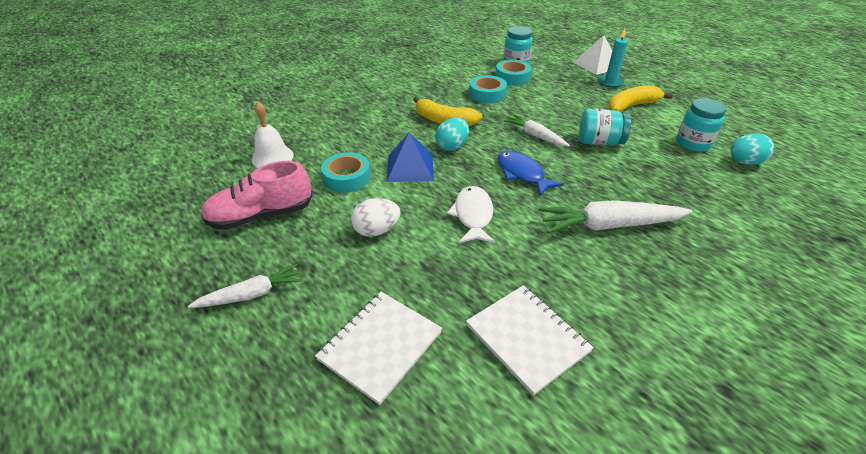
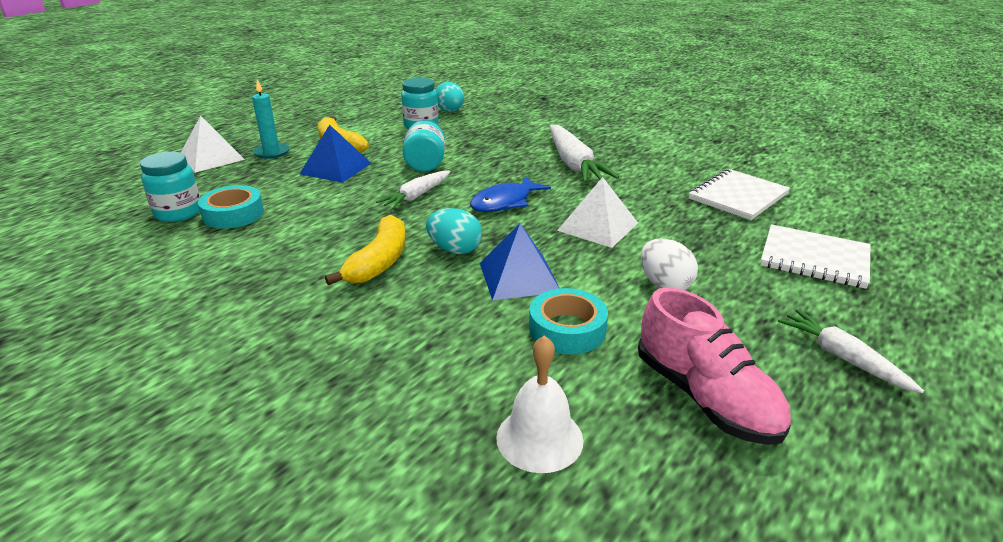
camera: 100 degrees left, 10 degrees down
(473, 215) = (598, 226): white fish -> white pyramid
(487, 94) = (291, 232): turquoise tape -> none
(584, 105) = (336, 168): none -> blue pyramid

